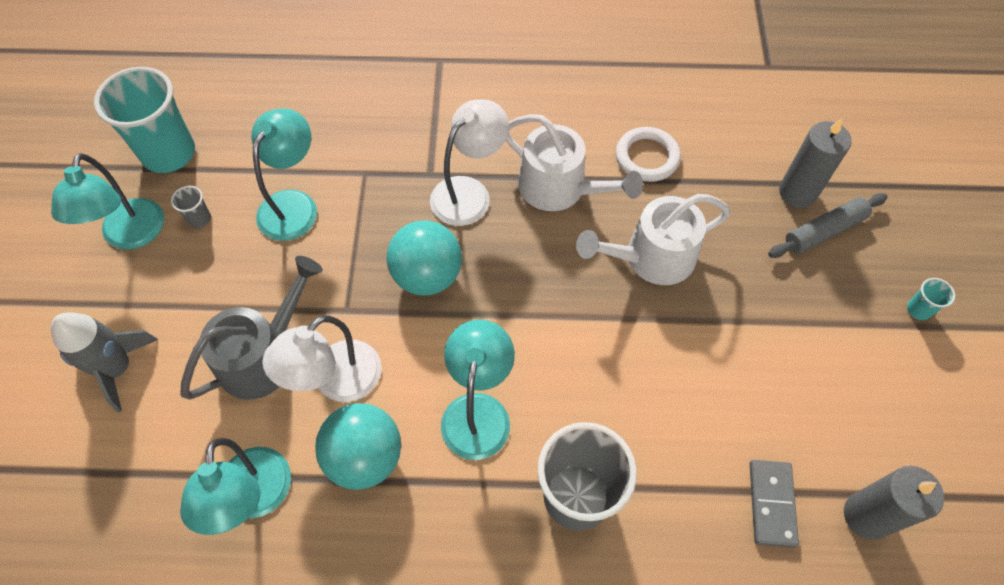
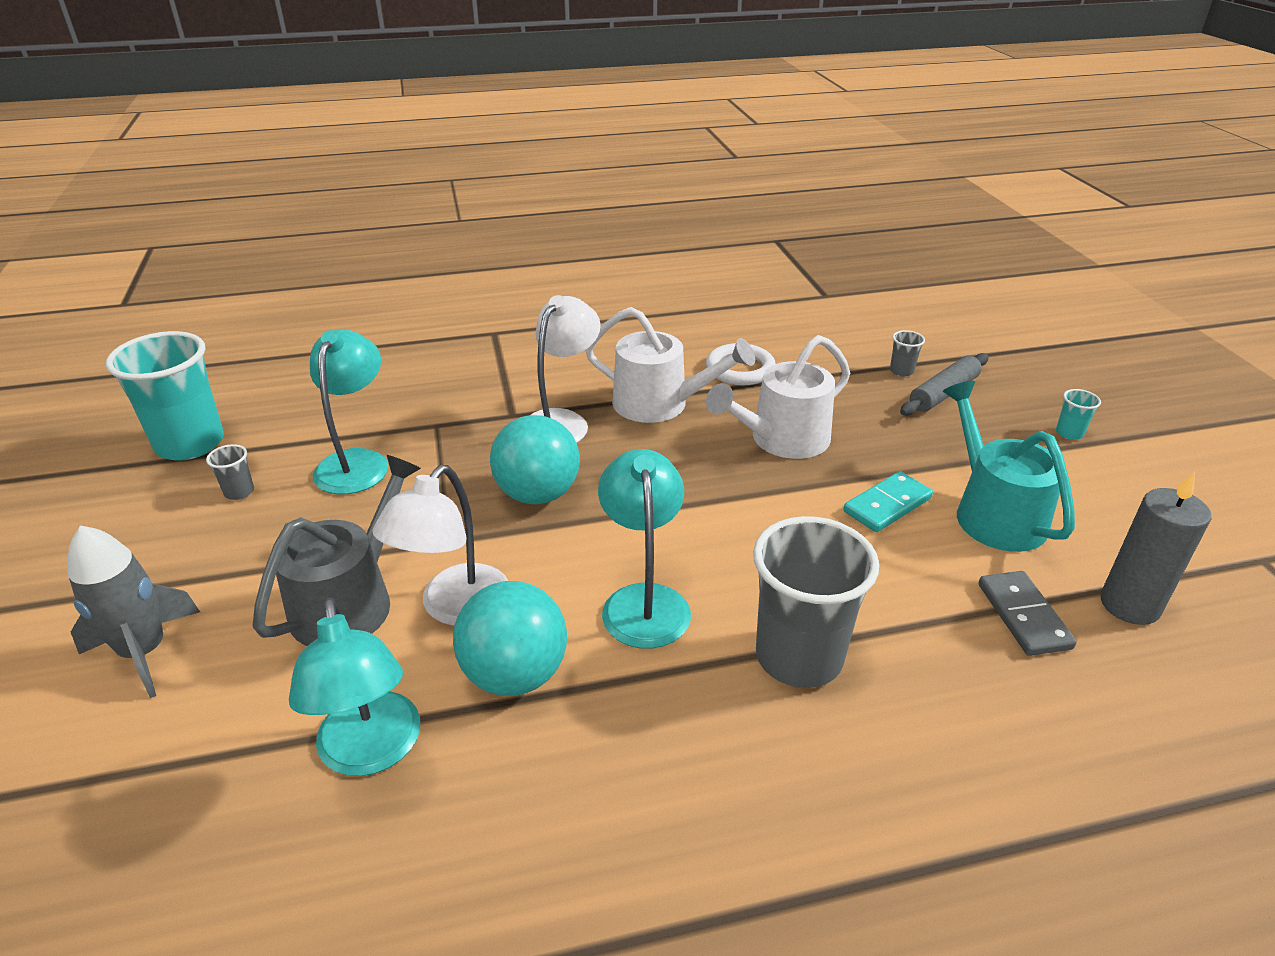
camera: 15 degrees left, 25 degrees down
(131, 236) = (148, 521): turquoise lamp -> none
(712, 357) = (887, 505): none -> turquoise domino
(797, 192) = (901, 371): grey candle -> grey cup
(800, 388) = (993, 513): none -> turquoise watering can

